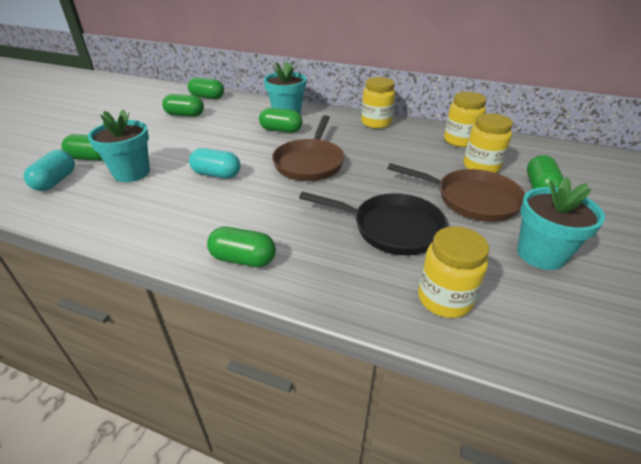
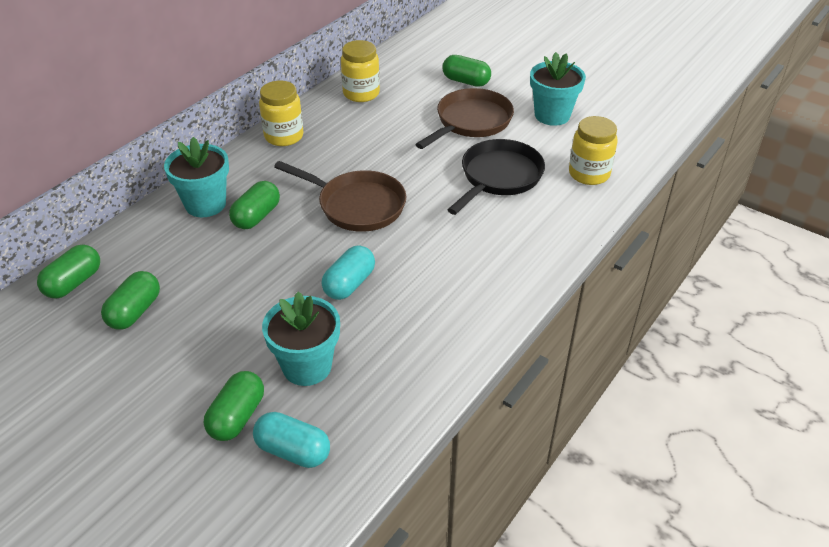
camera: 75 degrees left, 5 degrees up
(243, 259) = (517, 274): green capsule -> none
(481, 167) = (419, 98): yellow jar -> none

